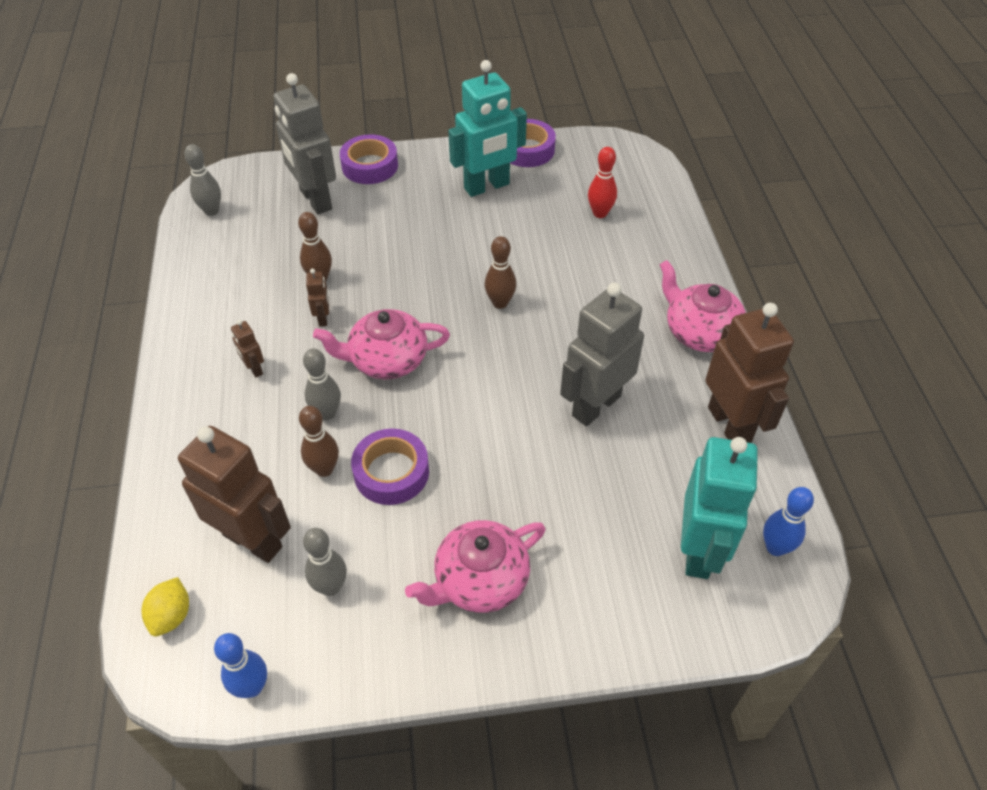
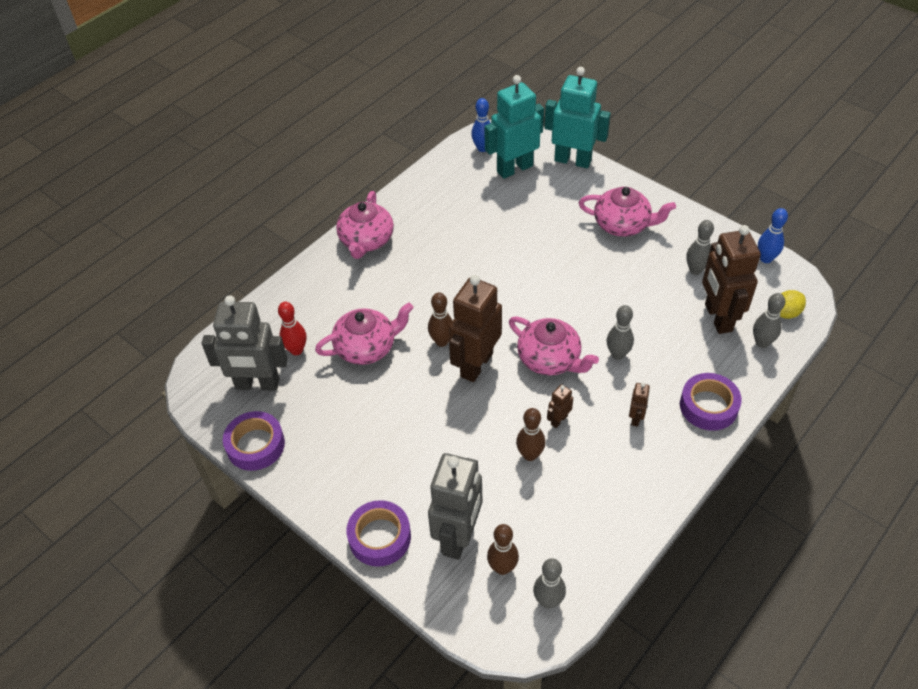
camera: 130 degrees left, 0 degrees up
(178, 548) = (762, 342): none -> grey bowling pin
(324, 469) = (648, 325): brown bowling pin -> brown bowling pin (502, 567)
(391, 472) = (614, 297): purple tape -> purple tape (708, 406)
(487, 186) = (329, 436): turquoise robot -> turquoise robot (572, 160)
(552, 254) = (367, 347): none -> pink teapot
(596, 405) = (472, 249): grey robot -> grey robot (257, 384)
(729, 425) = (425, 196): brown robot -> brown robot (476, 365)

